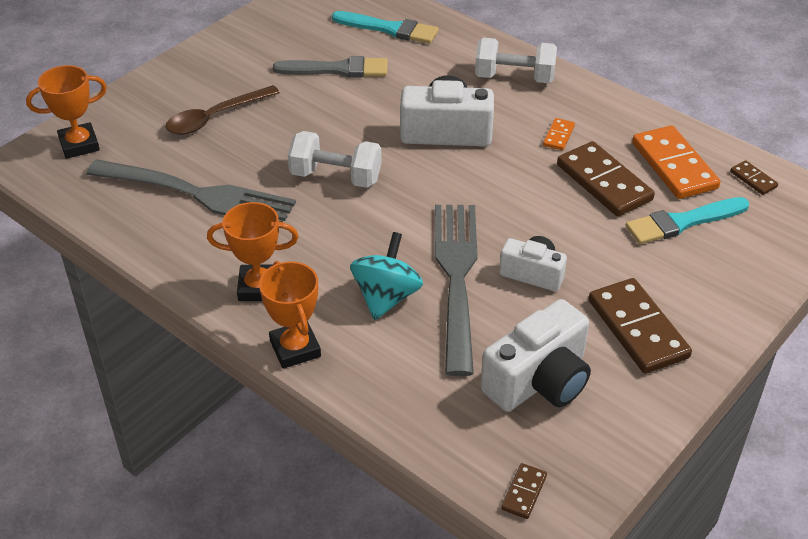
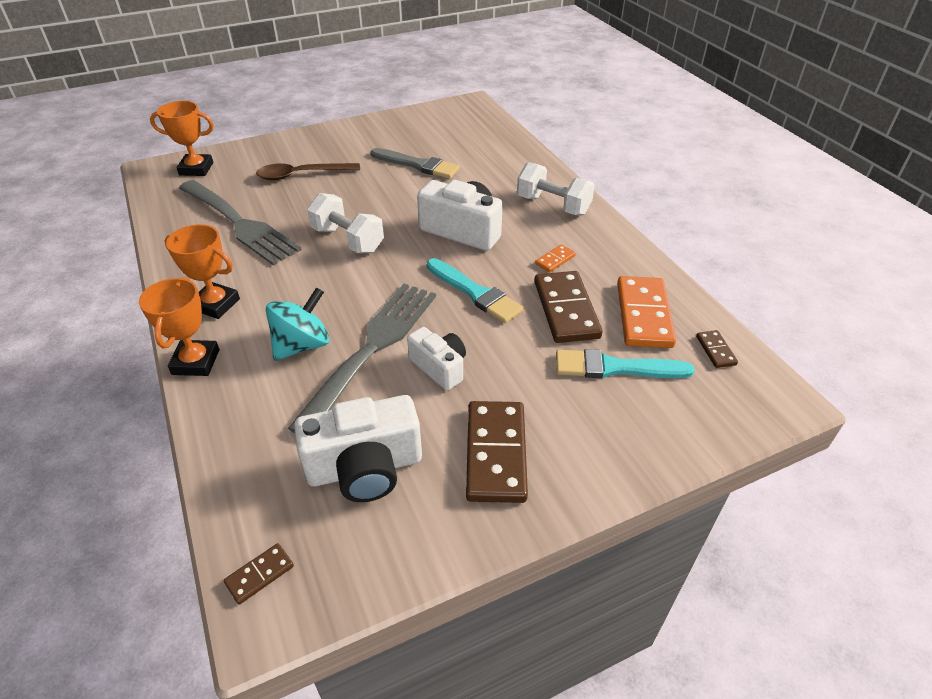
camera: 25 degrees right, 0 degrees up
(389, 29) = (481, 147): turquoise brush -> turquoise brush (475, 293)

